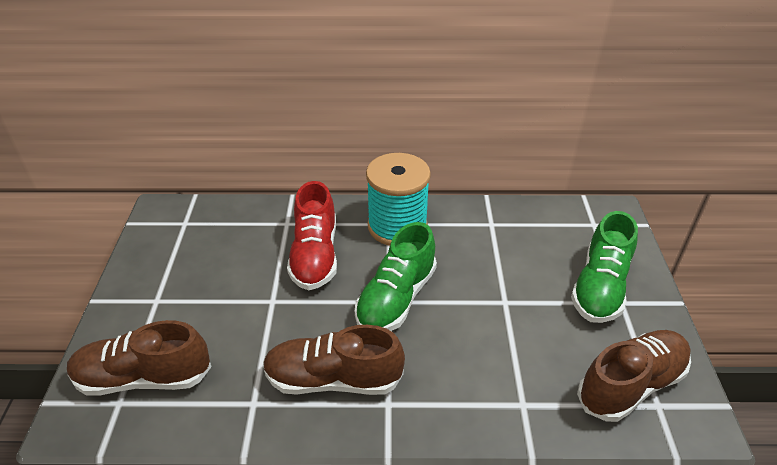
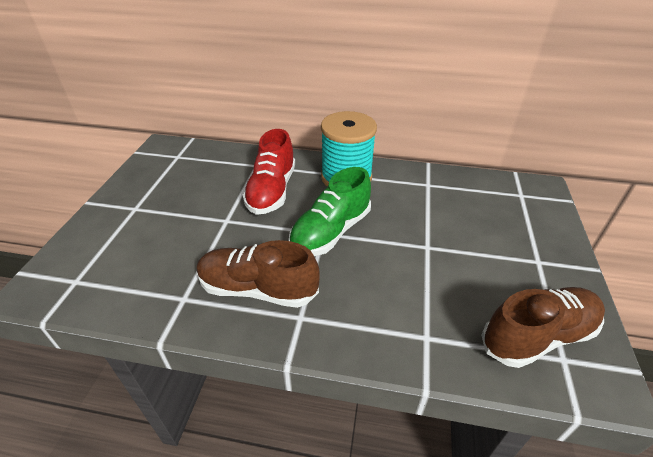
camera: 10 degrees right, 0 degrees up
(144, 377) = (102, 265): brown shoe -> none
(600, 287) = (519, 246): green shoe -> none

